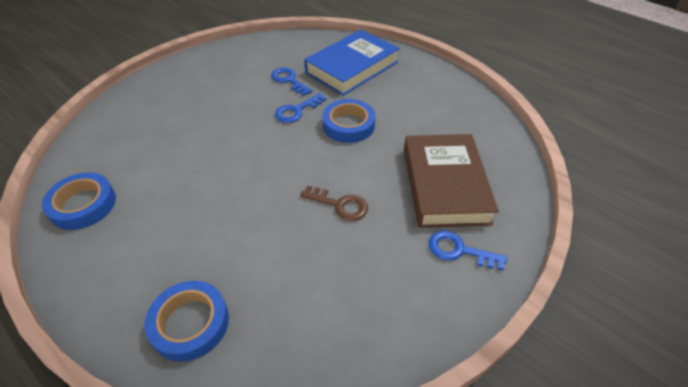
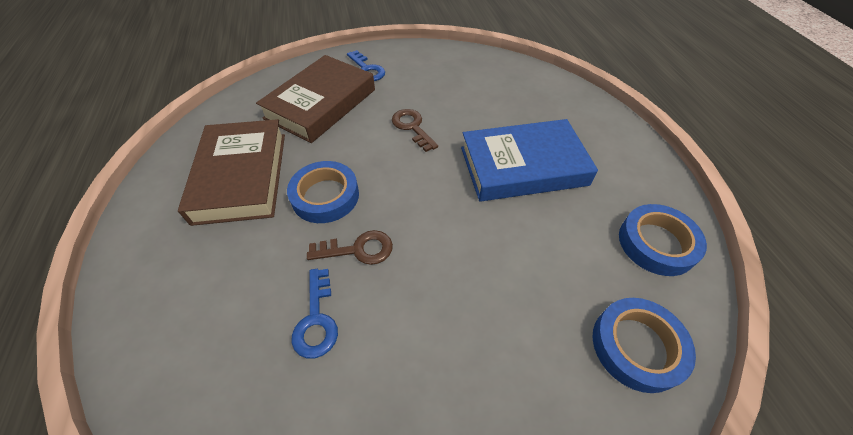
camera: 145 degrees left, 5 degrees up
(190, 323) = (564, 108): blue tape -> blue tape (637, 346)
(297, 111) = (358, 249): blue key -> brown key
(352, 67) = (211, 291): blue book -> blue book (523, 166)
(416, 110) = (242, 176): none -> brown book

